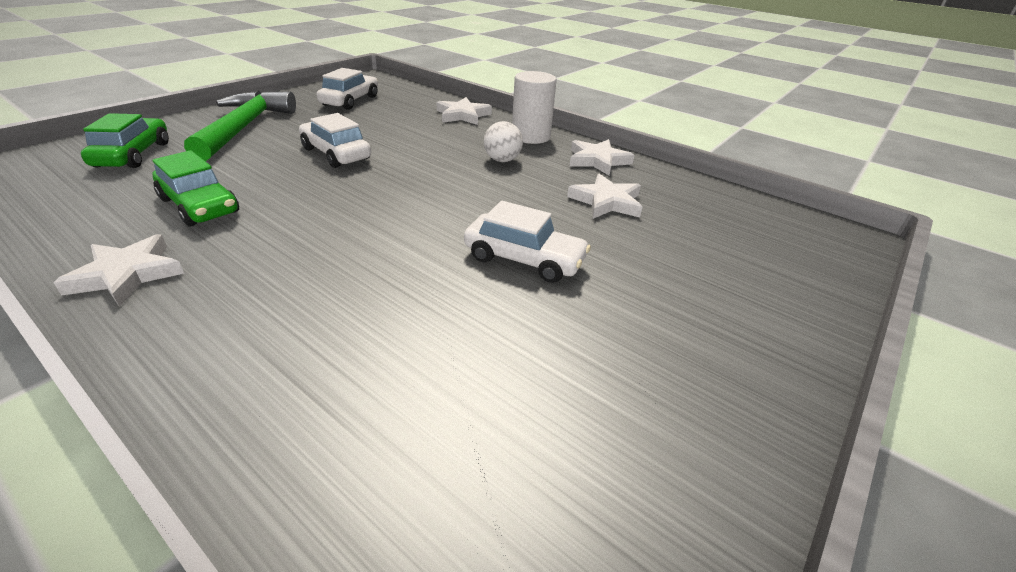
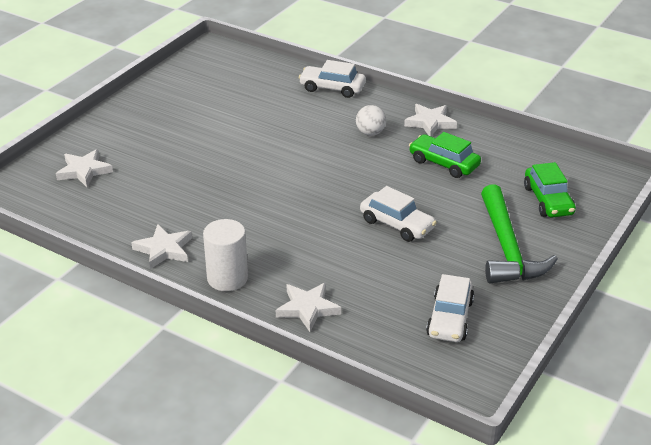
camera: 175 degrees right, 0 degrees up
(502, 160) = (252, 237): white ball -> white ball (370, 133)
(524, 259) = (228, 152): white car -> white car (332, 88)
(606, 202) = (167, 201): white star -> white star (84, 171)

